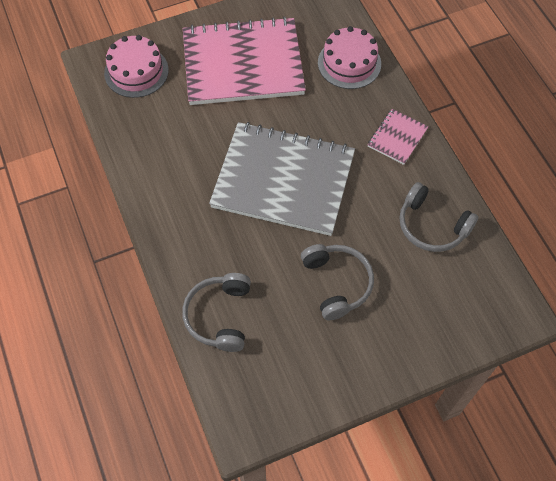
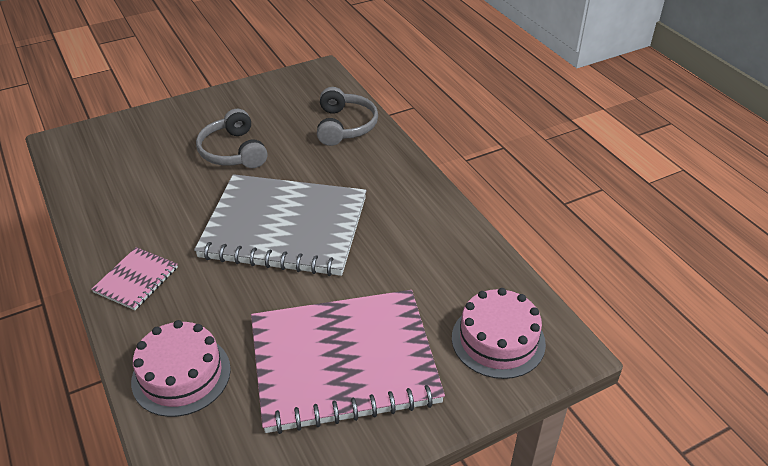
camera: 175 degrees right, 20 degrees down
(431, 226) = (123, 198): grey headphones -> none

